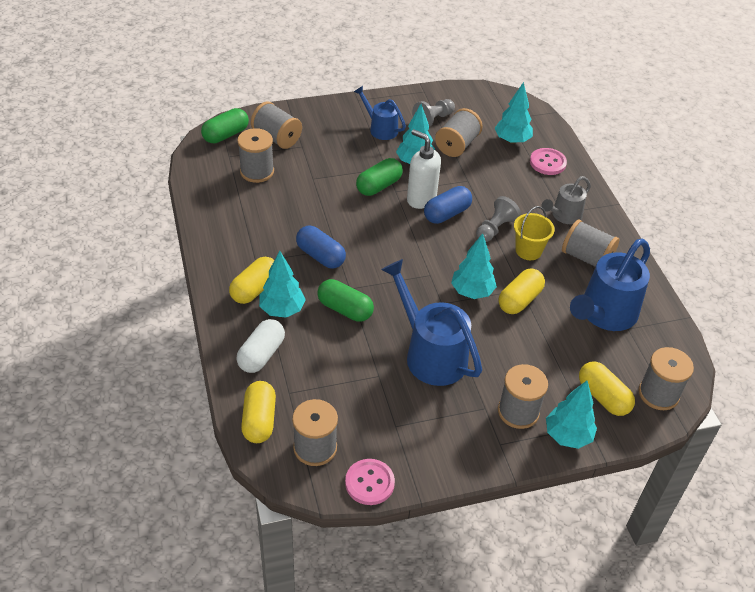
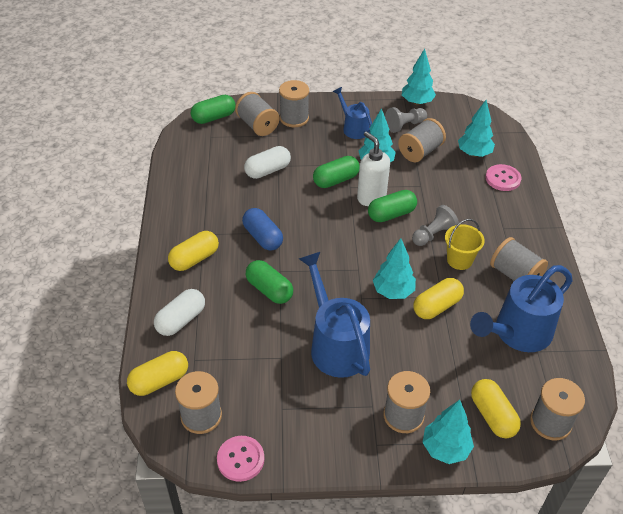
camera: 15 degrees right, 0 degrees up
(257, 171) = (230, 153): grey spool -> grey spool (294, 118)
(259, 420) = (159, 381): yellow capsule -> yellow capsule turned 45 degrees clockwise
(282, 310) = (212, 282): turquoise tree -> turquoise tree (417, 102)
(303, 185) = (268, 170): none -> white capsule
(446, 213) = (391, 214): blue capsule -> green capsule
(563, 216) = (503, 231): grey watering can -> none

